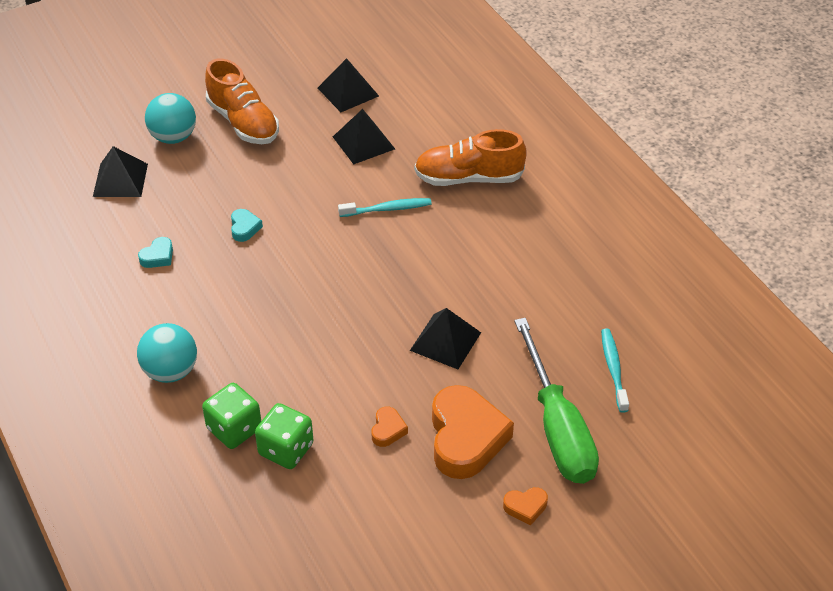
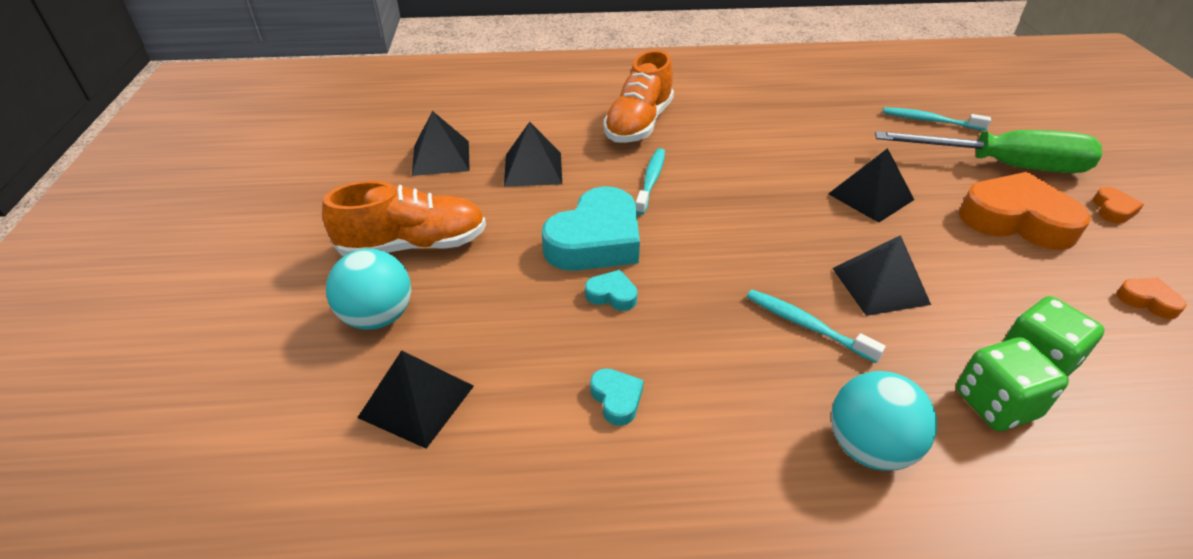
camera: 65 degrees left, 5 degrees down
(263, 328) = (807, 326): none -> turquoise toothbrush
(296, 203) = (596, 241): none -> turquoise heart
(327, 360) = (880, 285): none -> black pyramid
(388, 430) = (1002, 269): orange heart -> orange heart (1147, 301)

